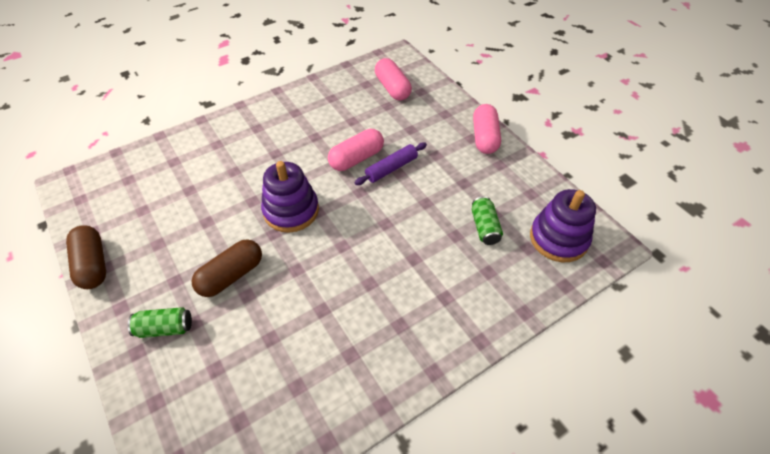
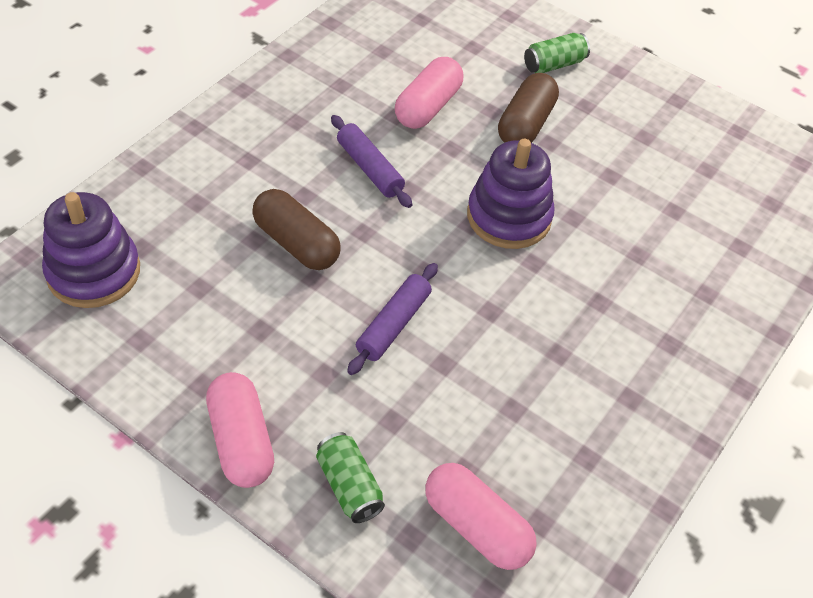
camera: 155 degrees right, 0 degrees up
(93, 264) = (694, 99): brown capsule -> brown capsule (296, 243)
(356, 158) = (461, 328): pink capsule -> pink capsule (428, 107)
(362, 267) = (369, 168): none -> purple rolling pin
(484, 227) = (212, 262): green can -> green can (349, 486)

